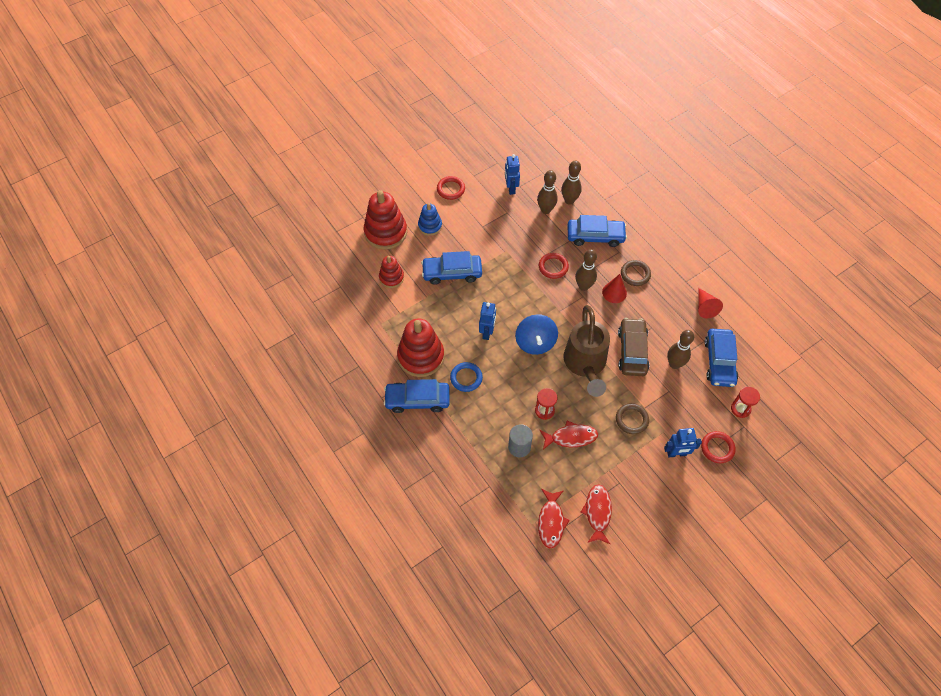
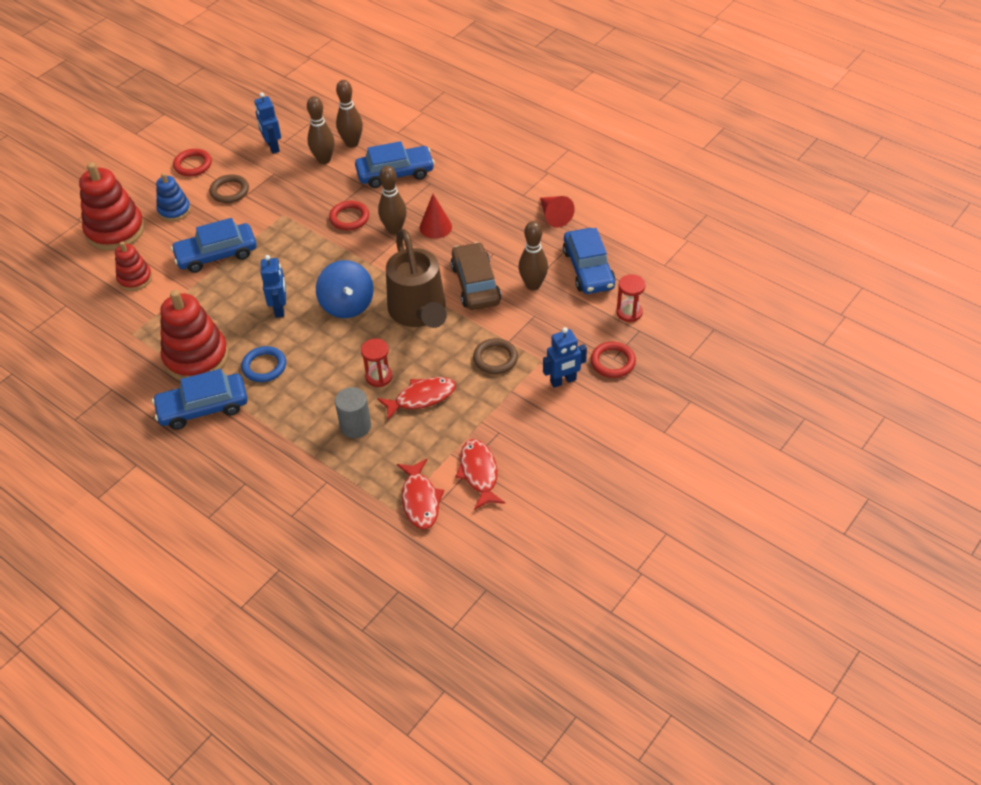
camera: 15 degrees left, 10 degrees down
(635, 274) = (457, 202): brown ring -> brown ring (230, 191)

